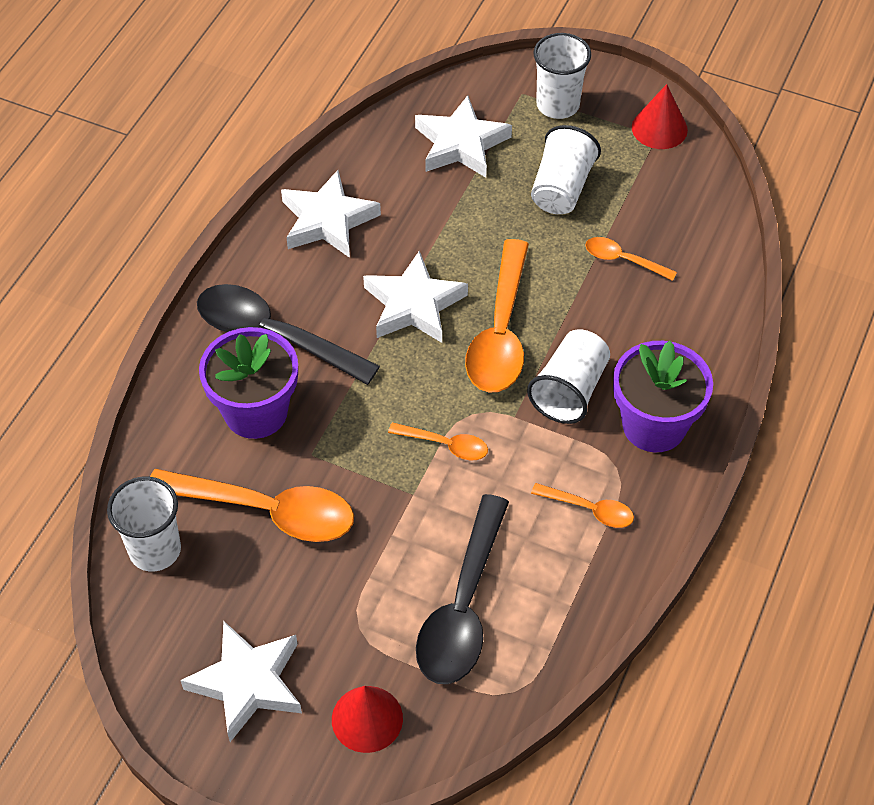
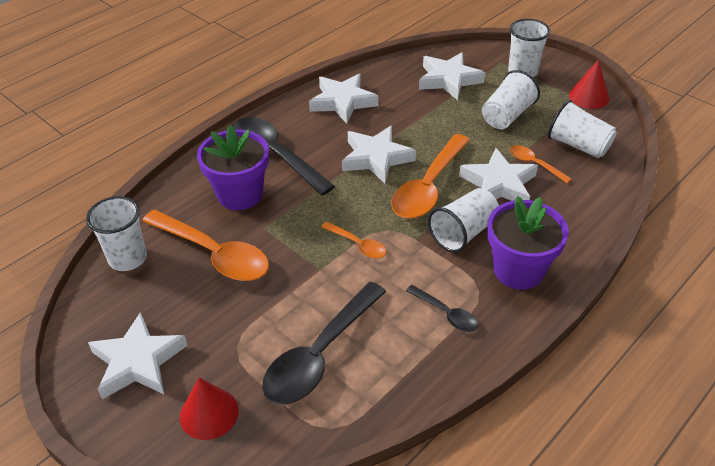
camera: 20 degrees right, 10 degrees down
(588, 304) = (498, 184): none -> white star
(589, 509) = (446, 314): orange spoon -> black spoon
(669, 215) = (578, 145): none -> white cup

